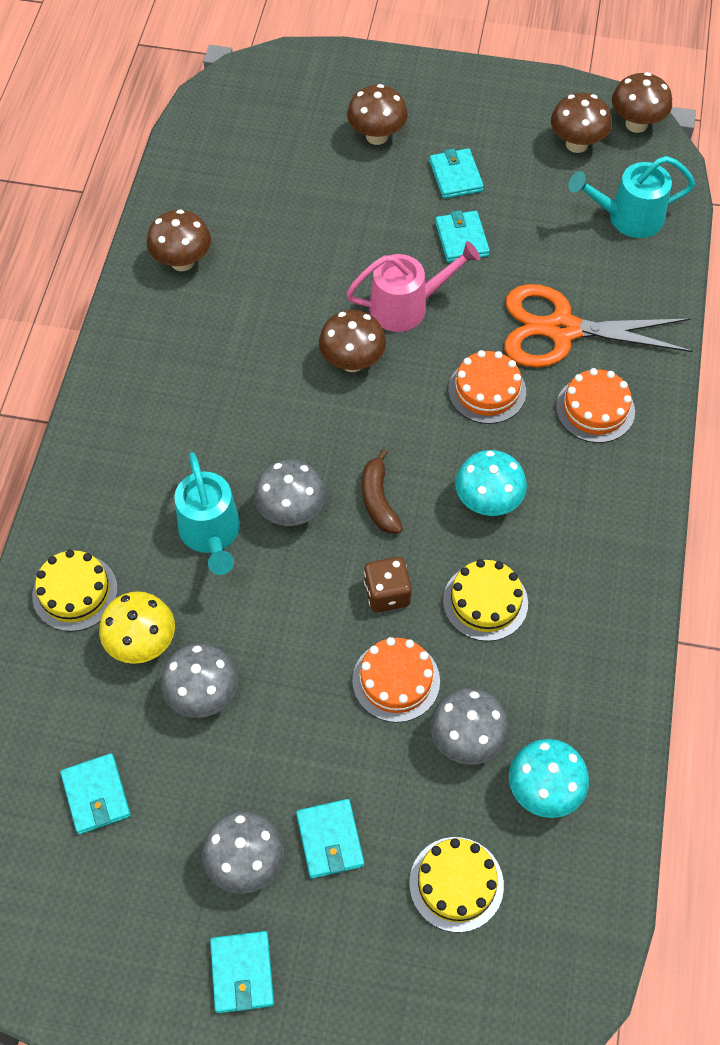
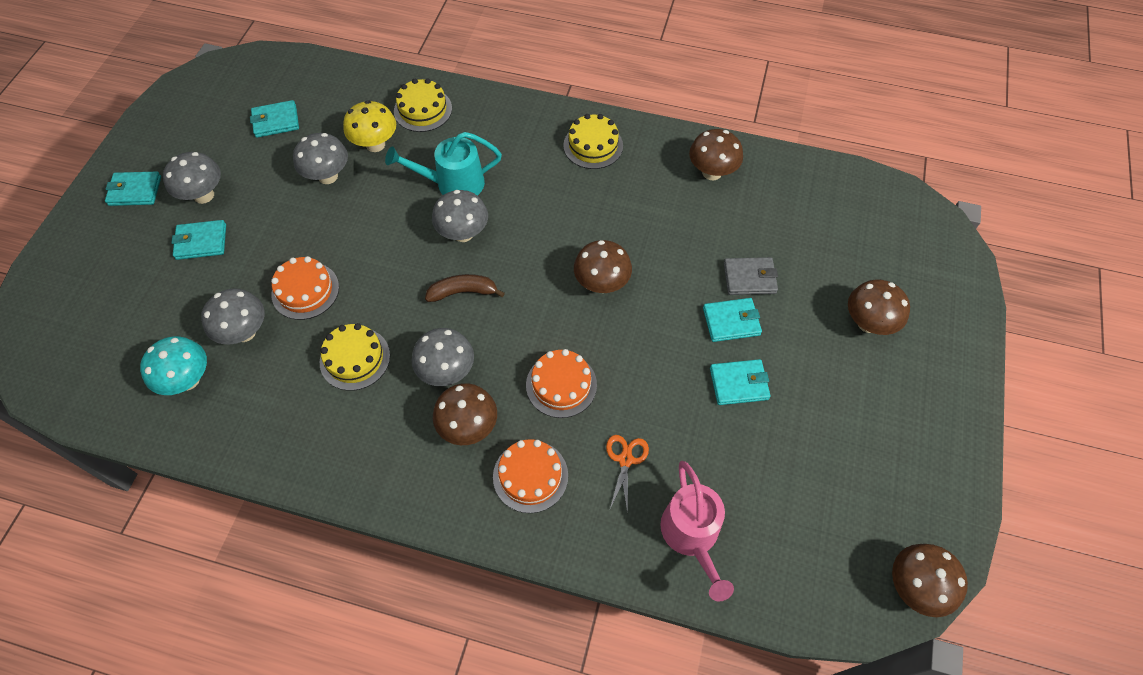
camera: 95 degrees right, 0 degrees up
(331, 229) = (749, 278): none -> grey wallet
(387, 593) = (378, 291): brown dice -> none
(407, 306) = (659, 330): pink watering can -> pink watering can (692, 536)
(455, 176) = (820, 387): turquoise wallet -> turquoise wallet (731, 321)
(456, 884) = (142, 314): yellow cake -> yellow cake (593, 145)
(488, 502) = (447, 371): turquoise mushroom -> grey mushroom
(562, 330) = (625, 460): orange scissors -> orange scissors, size x0.43
(576, 144) = (876, 513): brown mushroom -> brown mushroom (468, 427)
(627, 218) = (771, 550): turquoise watering can -> none

